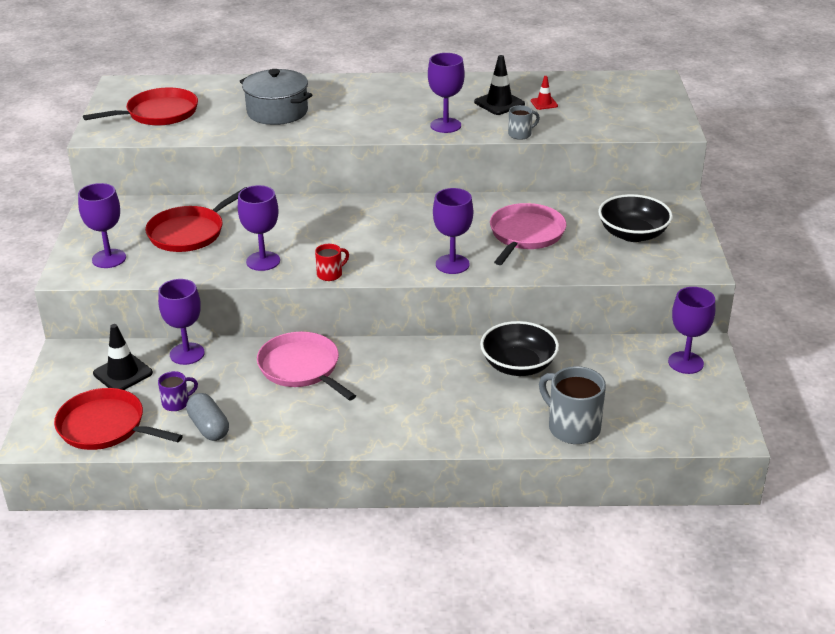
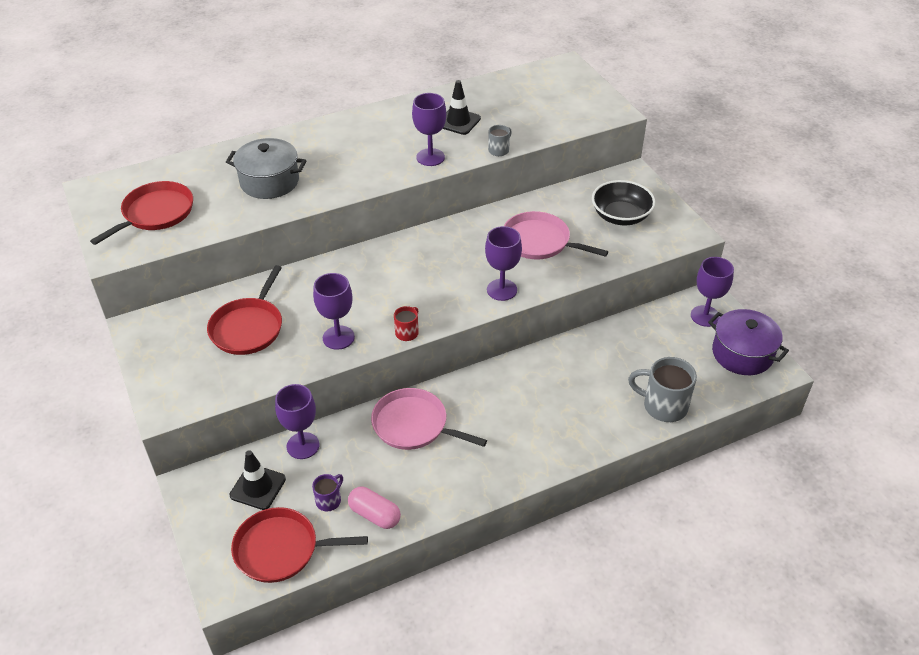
camera: 25 degrees left, 10 degrees up
(109, 258) = (191, 380): purple goblet -> none
(209, 427) = (375, 515): grey capsule -> pink capsule
(518, 365) = (585, 361): black bowl -> none
(525, 235) = (539, 242): pink pan -> pink pan turned 60 degrees counterclockwise
(544, 103) = (495, 112): red traffic cone -> none
(702, 408) = (742, 354): none -> purple pot

